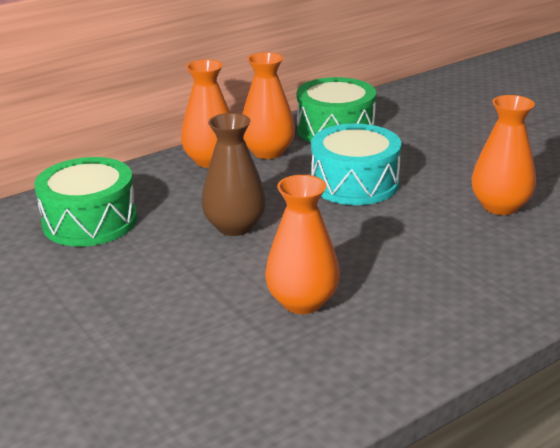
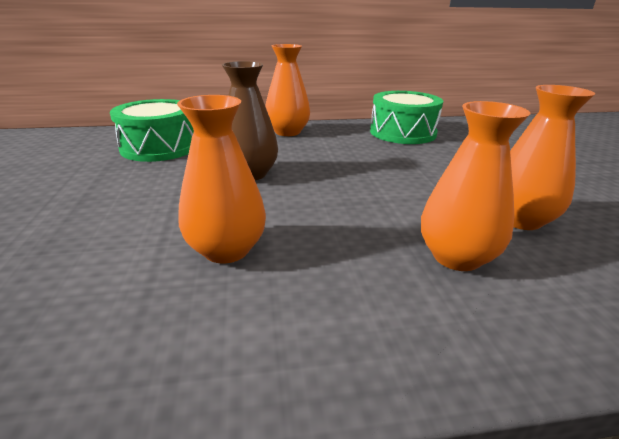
camera: 25 degrees right, 0 degrees up
(268, 152) = (335, 135): orange vase -> orange vase (456, 257)
(354, 183) = (383, 168): turquoise drum -> none

